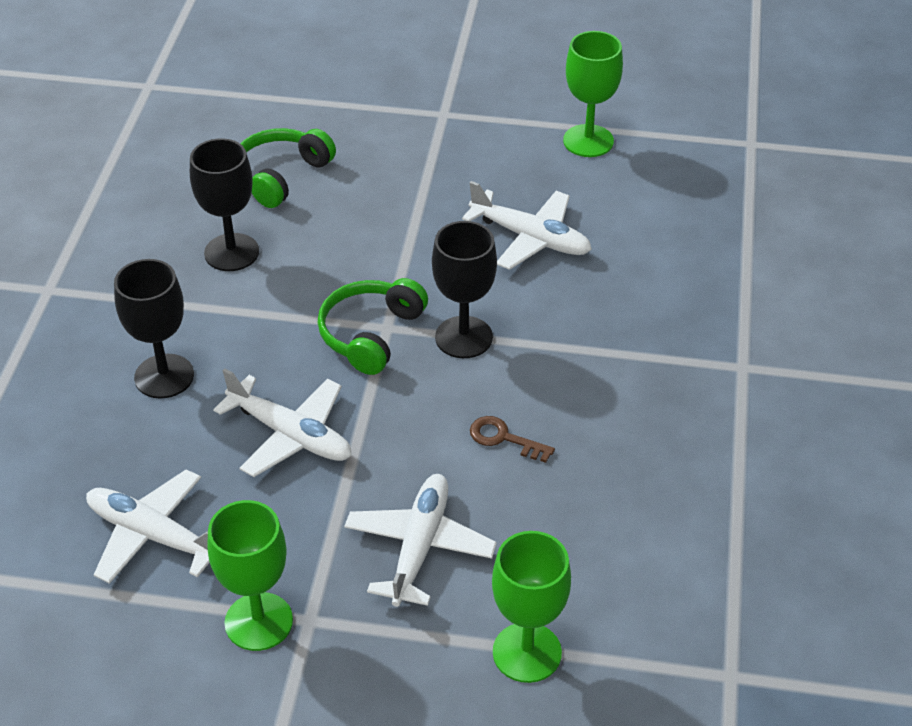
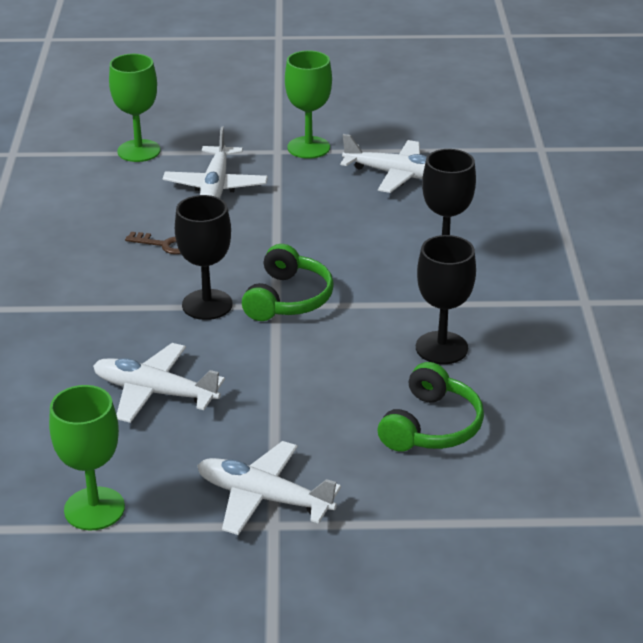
camera: 170 degrees right, 10 degrees down
(290, 435) = (327, 231): white plane -> white plane (263, 498)

